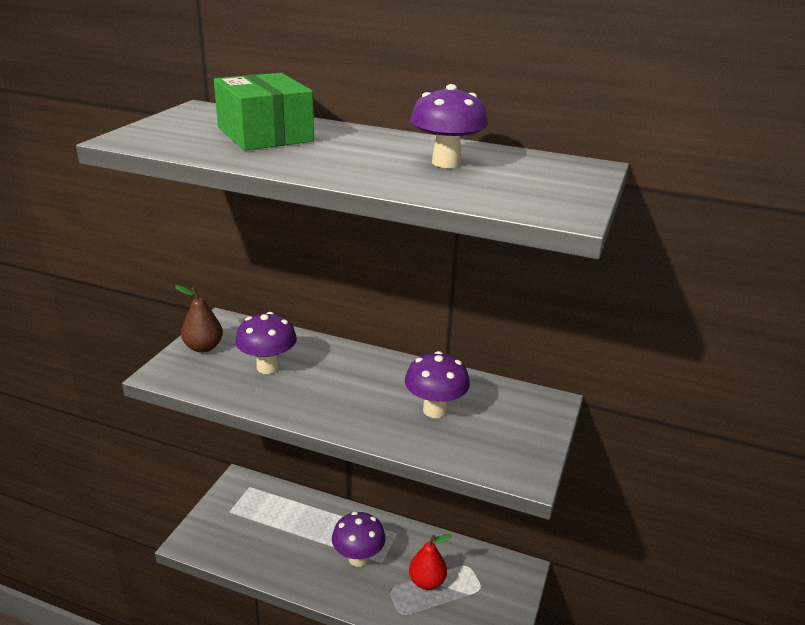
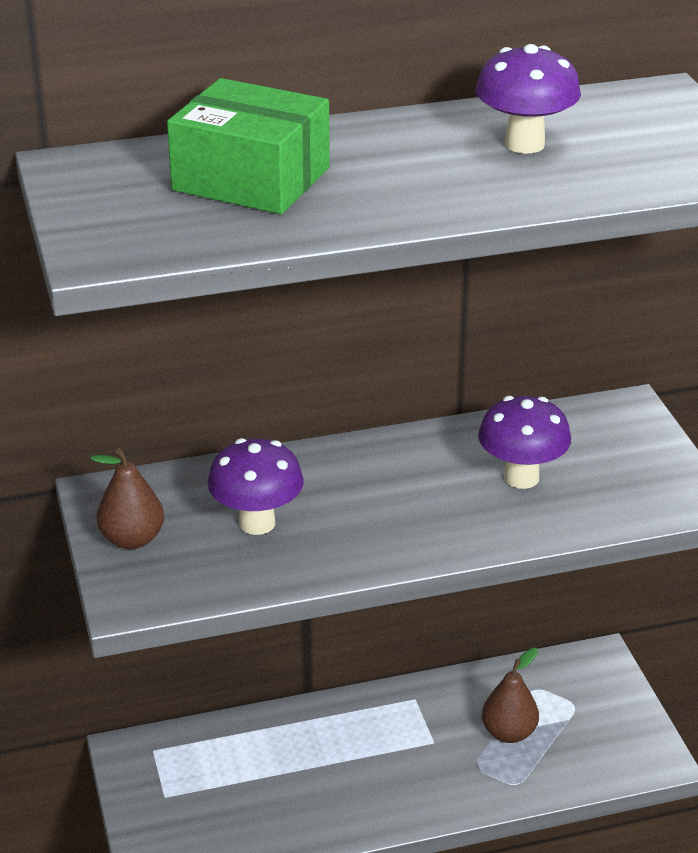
camera: 35 degrees left, 5 degrees up
(358, 558) = (401, 754): purple mushroom -> none
(427, 581) = (509, 733): red pear -> brown pear

